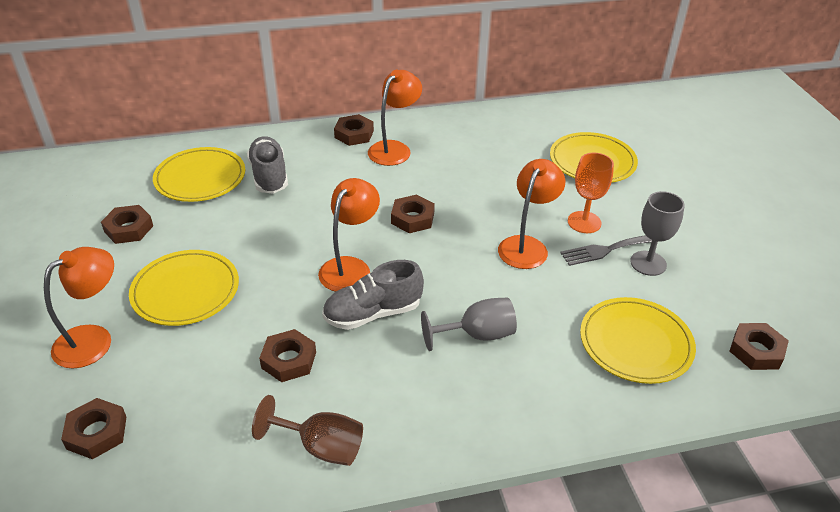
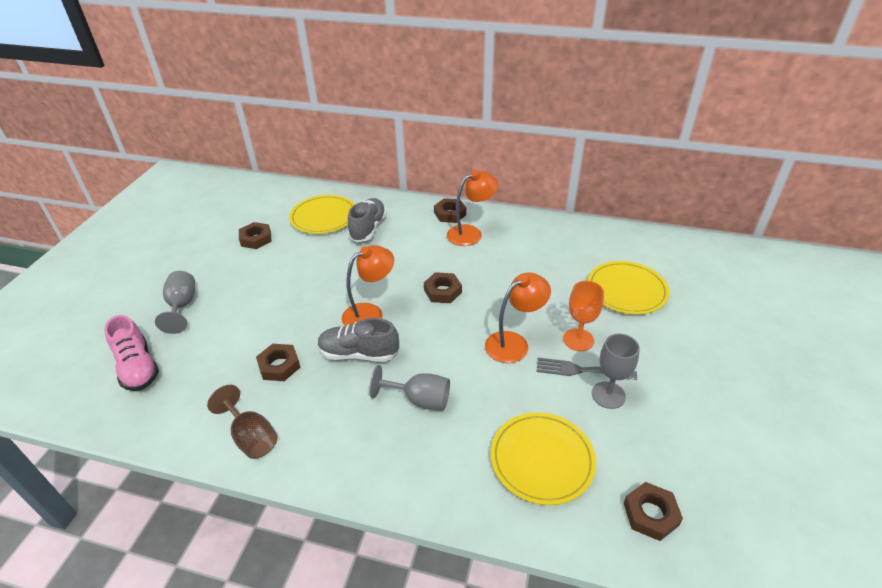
camera: 30 degrees right, 0 degrees up
(94, 339) = (182, 306): orange lamp -> grey goblet
(96, 433) = (138, 368): brown nut -> pink shoe
(185, 291) = (256, 293): yellow plate -> none

